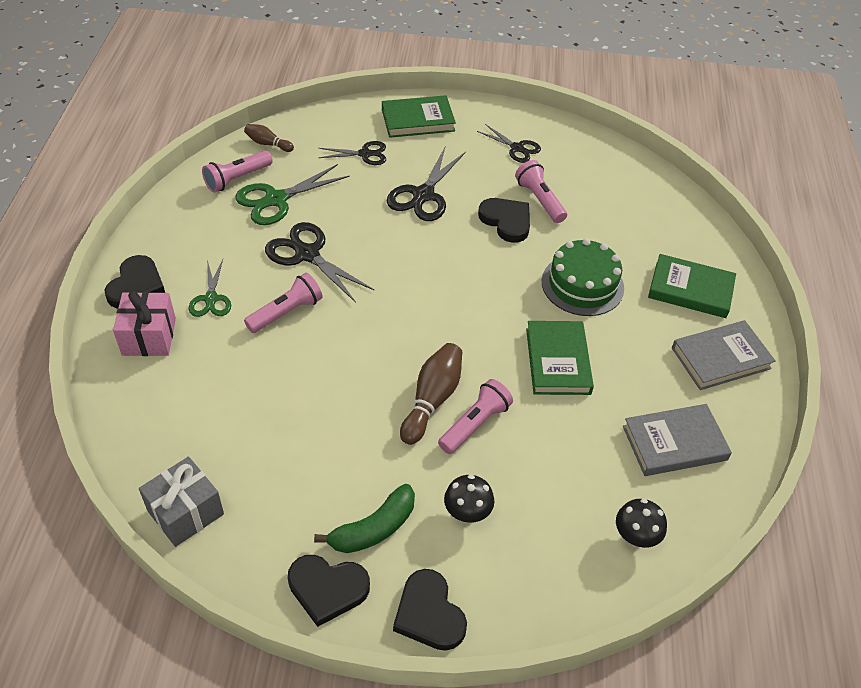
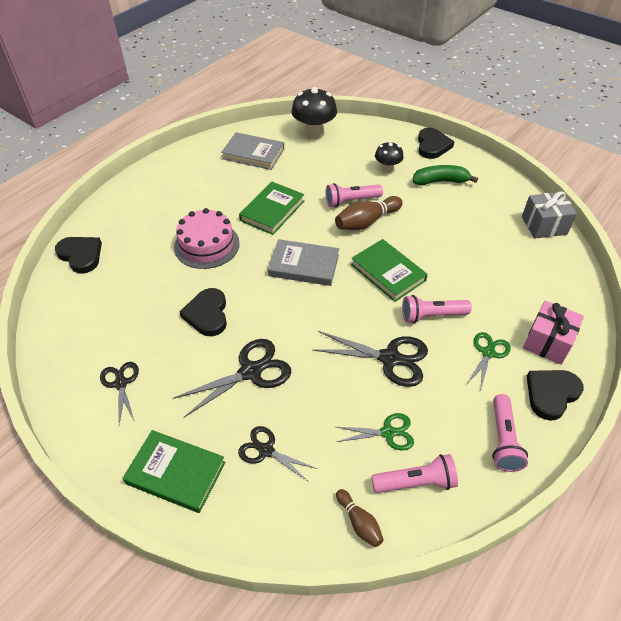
camera: 145 degrees left, 0 degrees up
(276, 200) = (388, 432): green scissors -> green scissors, size x0.62
(307, 254) = (390, 358): black scissors -> black scissors turned 60 degrees counterclockwise
(327, 589) = (477, 169): black heart -> black heart (81, 255)
(540, 200) = (161, 320): pink flashlight -> pink flashlight (502, 440)
(582, 285) = (207, 245): green cake -> pink cake
(635, 537) = (314, 133): black mushroom -> black mushroom, size x1.68
(690, 289) = (144, 213): green book -> green book (388, 272)
(720, 358) = (179, 175): grey book -> grey book (304, 265)

